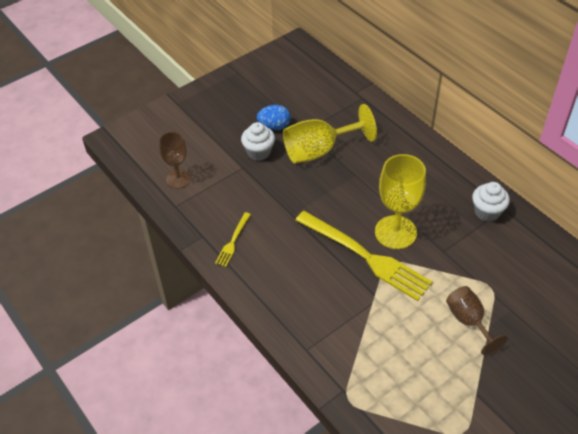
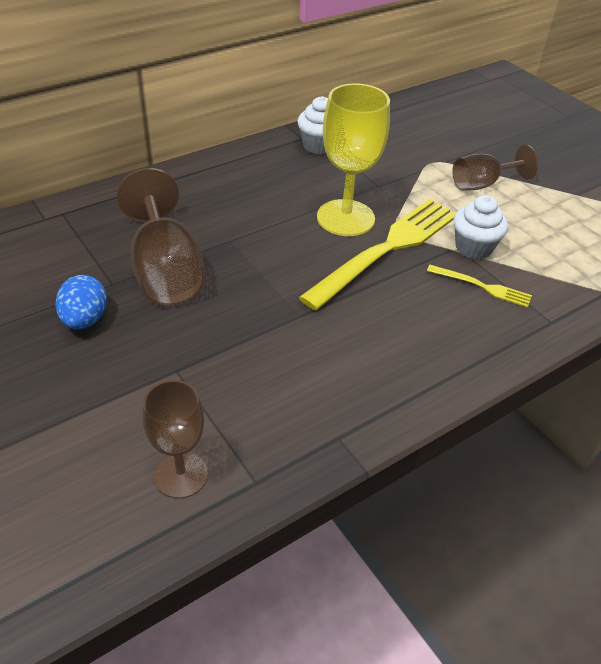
camera: 90 degrees left, 5 degrees down
(233, 241) = (353, 393): yellow fork -> yellow fork (482, 287)
(259, 152) = (144, 345): white cupcake -> white cupcake (473, 248)
(319, 150) = (165, 271): yellow goblet -> brown goblet

